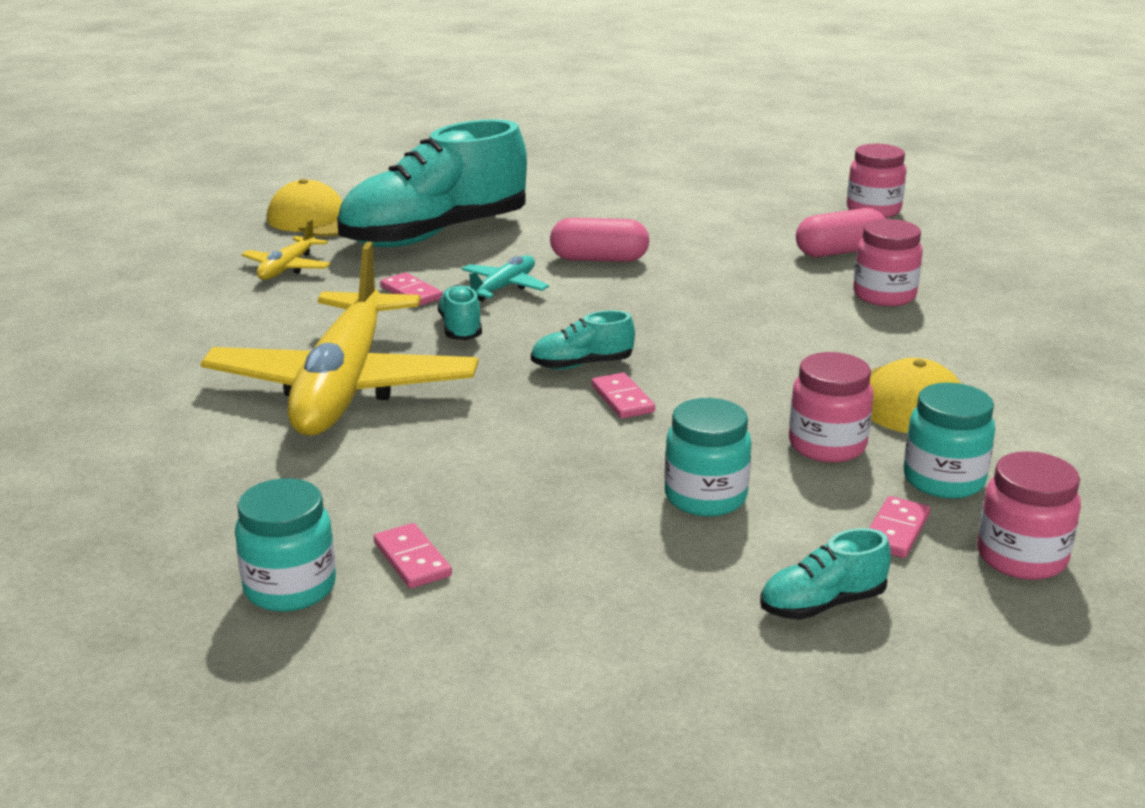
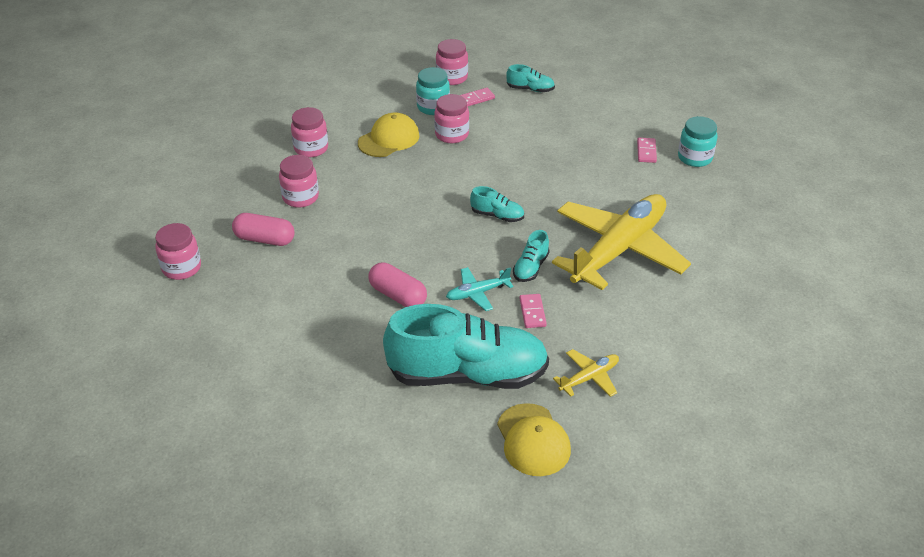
camera: 145 degrees left, 15 degrees up
(622, 399) = (501, 188): pink domino -> none
(705, 497) = (522, 133): turquoise jar -> none
(994, 347) = (311, 148): none -> pink jar

